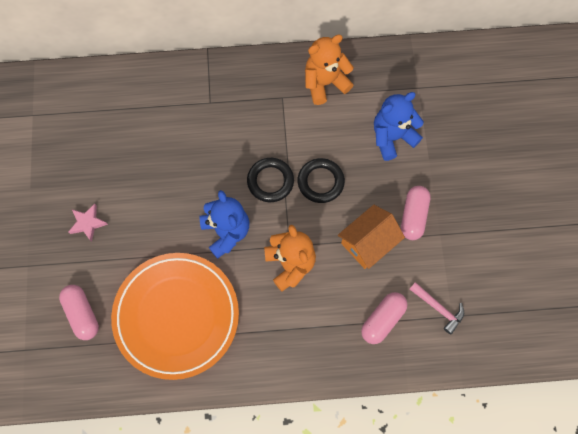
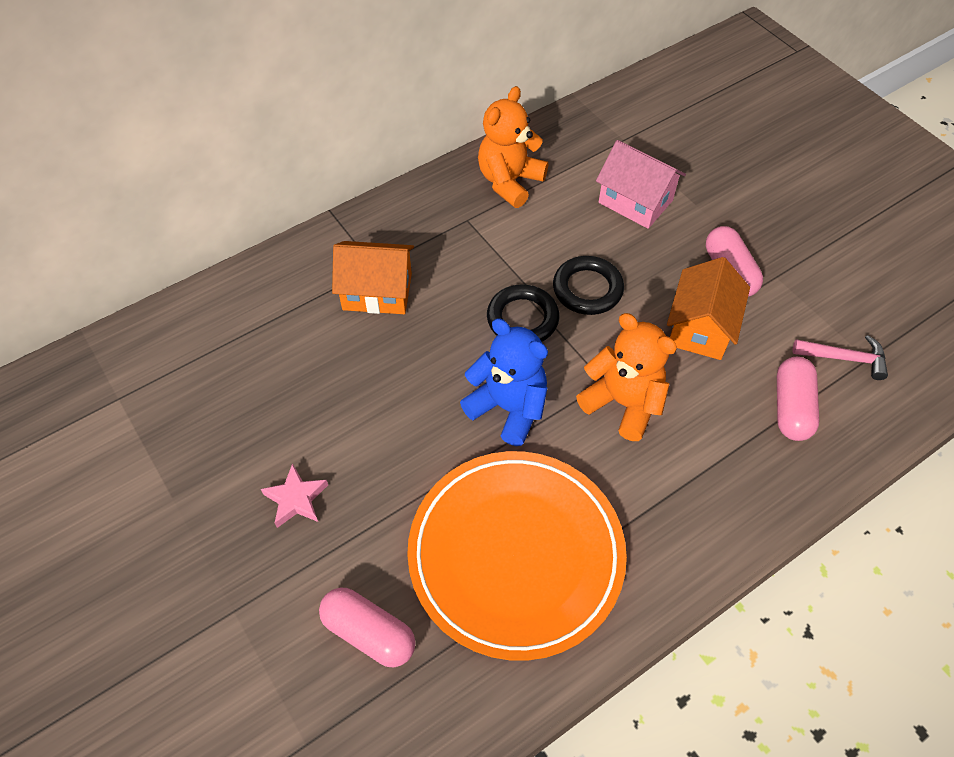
camera: 30 degrees left, 15 degrees down
(201, 120) = (377, 292): none -> orange house
(392, 137) = (635, 201): blue teddy bear -> pink house

